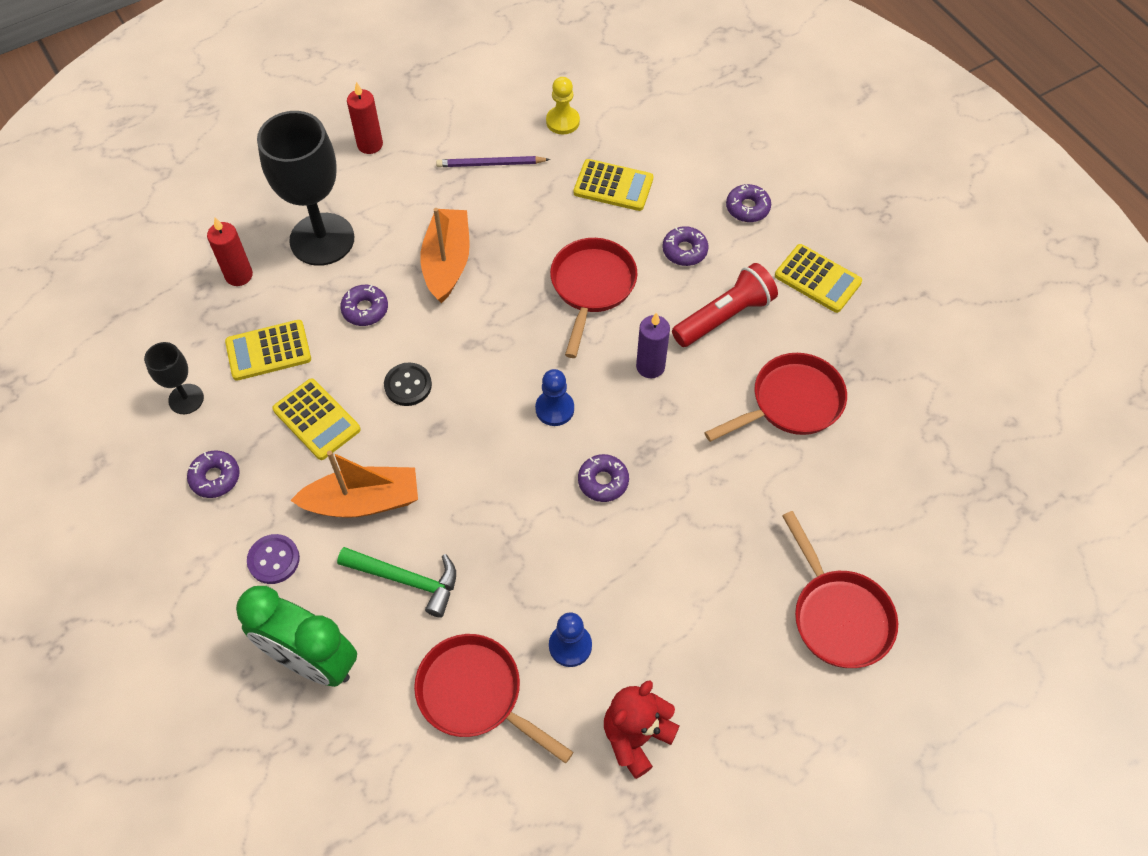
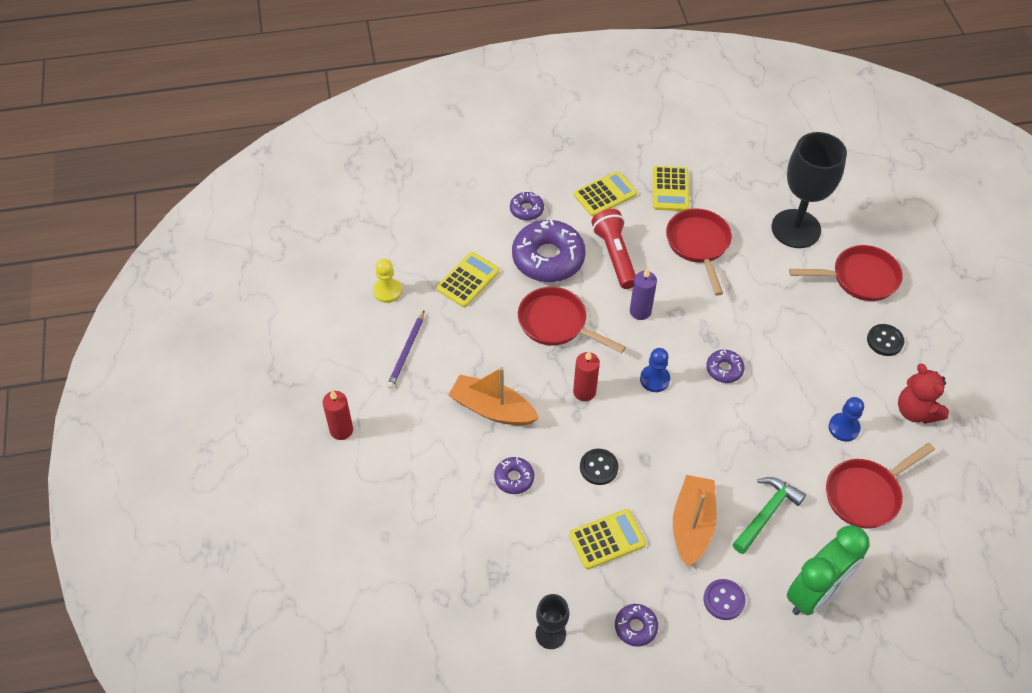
camera: 70 degrees left, 5 degrees down
(239, 275) = (437, 565): red candle -> red candle (584, 392)
(268, 351) = (526, 559): yellow calculator -> yellow calculator (670, 189)
(322, 239) = (427, 492): black goblet -> black goblet (796, 229)
(684, 250) = (548, 258): purple donut -> purple donut, size x2.07
(741, 672) = (885, 341): none -> black button

